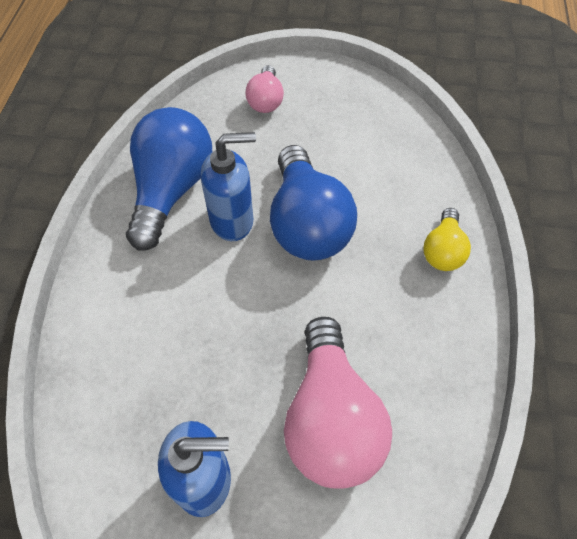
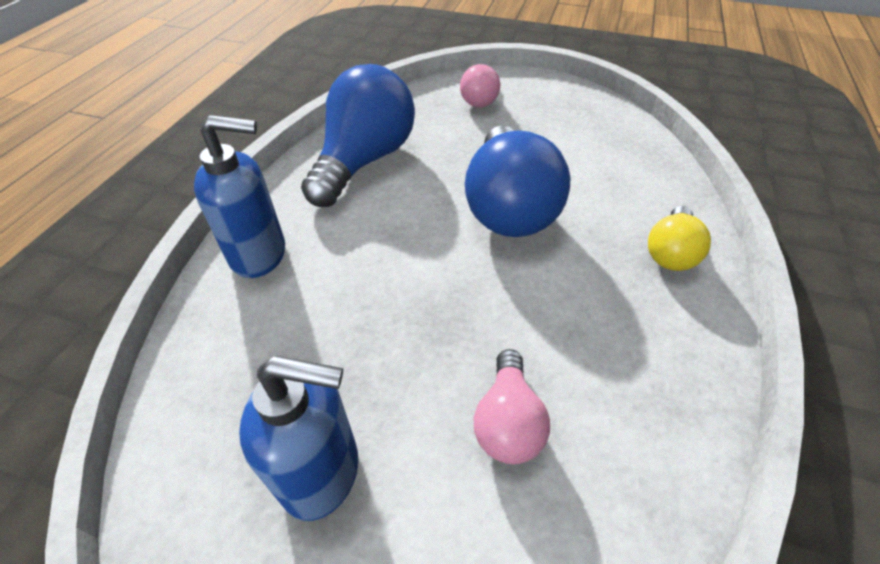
camera: 10 degrees right, 10 degrees down
(232, 221) = (423, 194): blue soap dispenser -> blue soap dispenser (259, 255)
(331, 419) = (507, 421): pink light bulb -> pink light bulb, size x0.53

